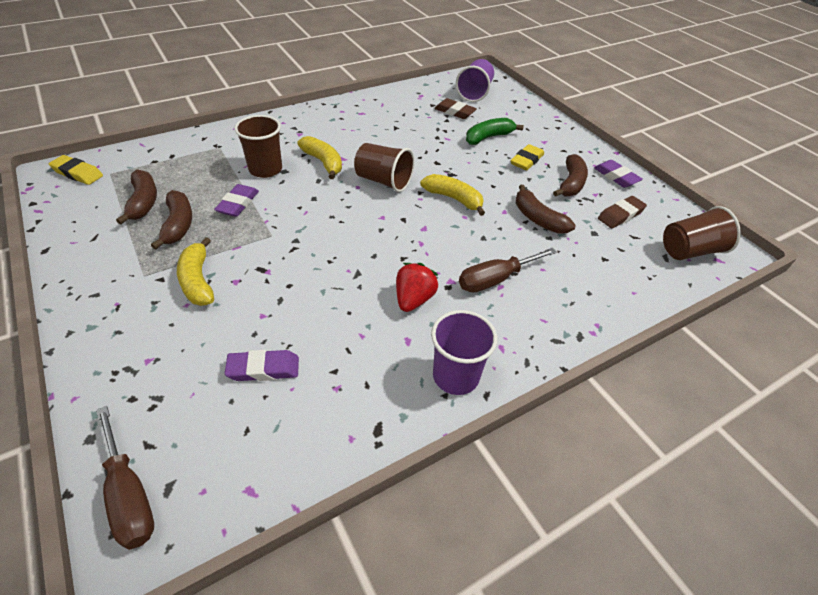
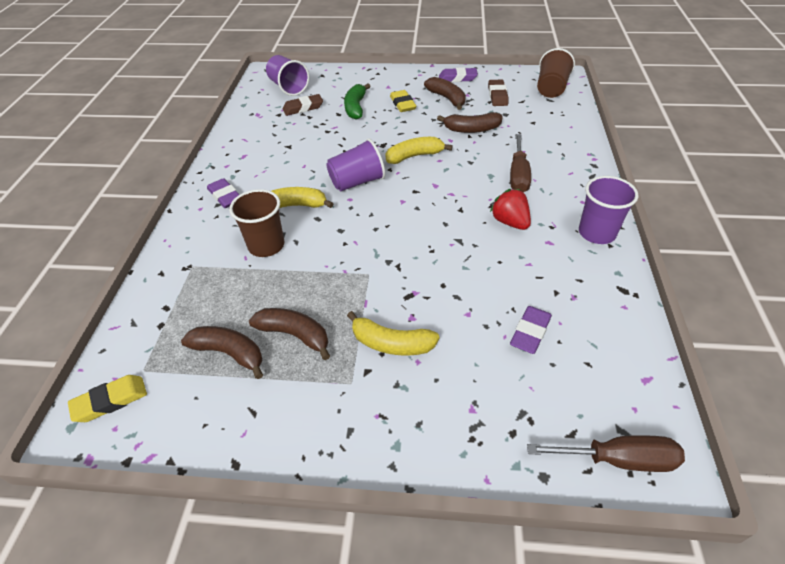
camera: 50 degrees left, 0 degrees up
(238, 204) = (302, 281): purple eraser -> purple eraser (225, 196)
(383, 181) = (357, 182): brown cup -> purple cup

